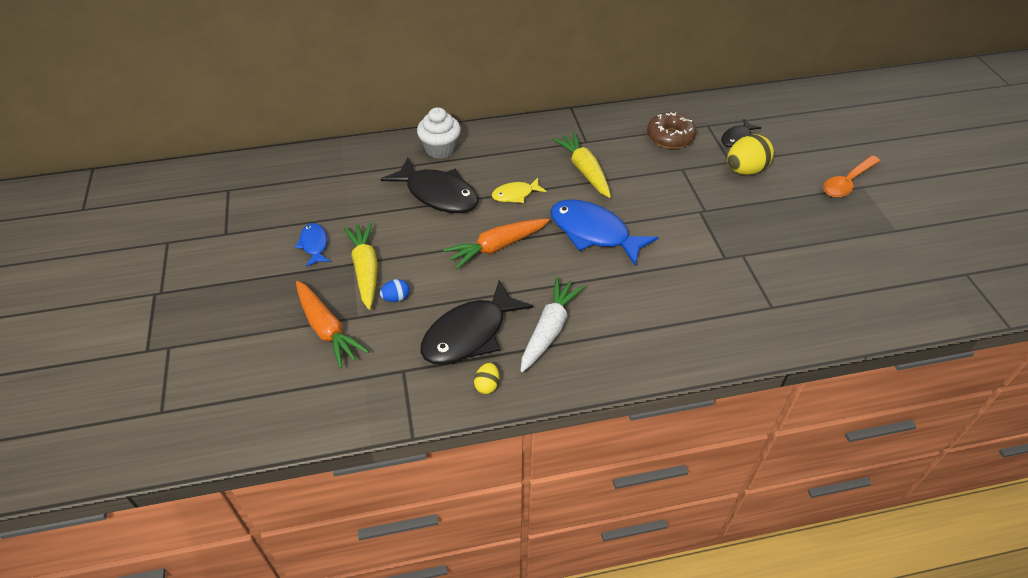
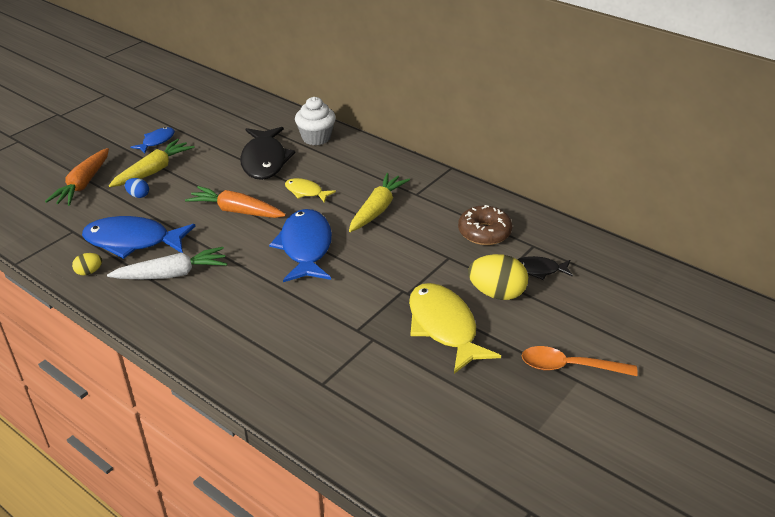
camera: 50 degrees right, 10 degrees down
(469, 334) = (133, 241): black fish -> blue fish
(760, 214) = (444, 327): none -> yellow fish

